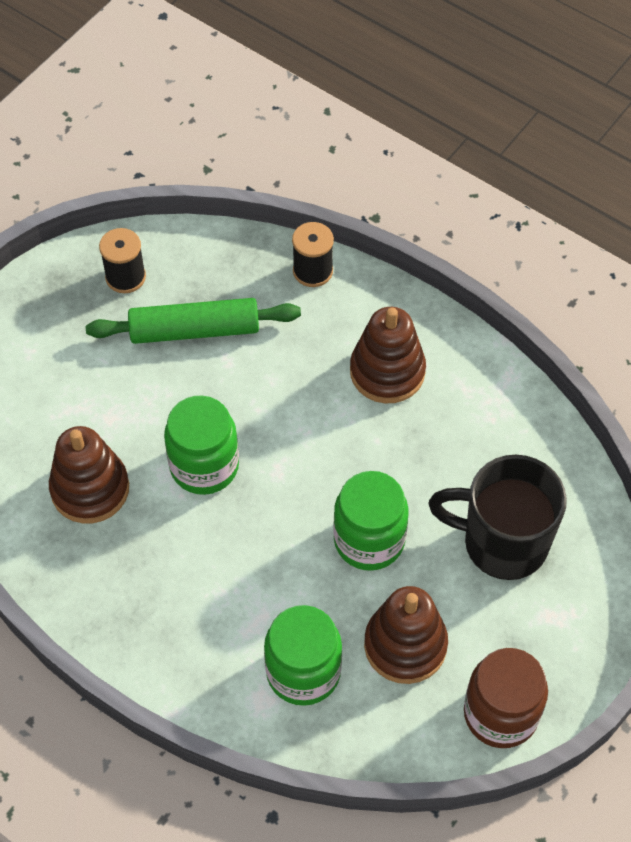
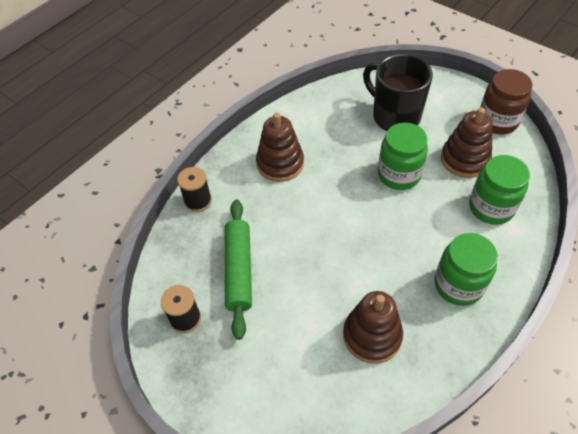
camera: 85 degrees left, 5 degrees down
(204, 466) = (350, 262): green jar -> green jar (458, 285)
(502, 542) = (394, 116): black mug -> black mug turned 120 degrees clockwise

